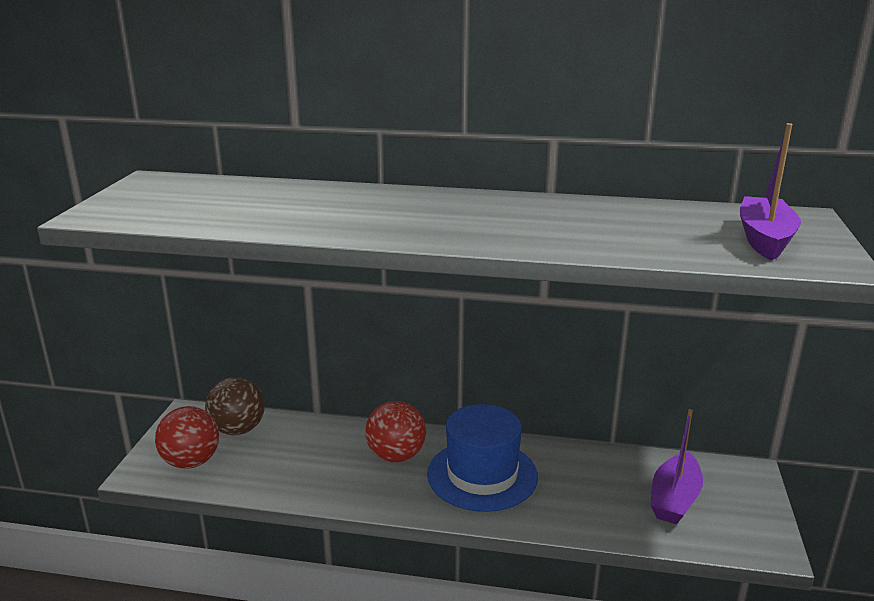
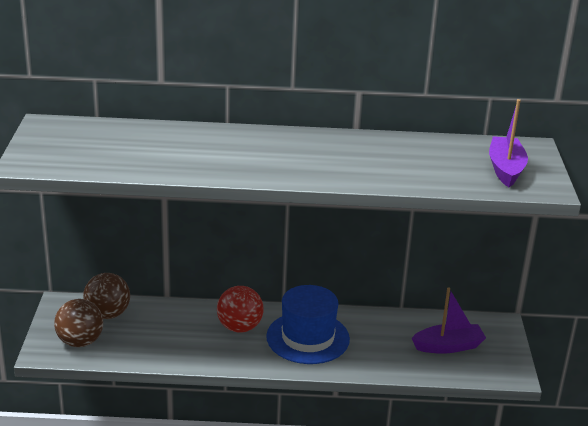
camera: 10 degrees left, 5 degrees up
(191, 462) = (80, 342): red ball -> brown ball
(674, 499) = (448, 346): purple boat -> purple boat turned 120 degrees counterclockwise

